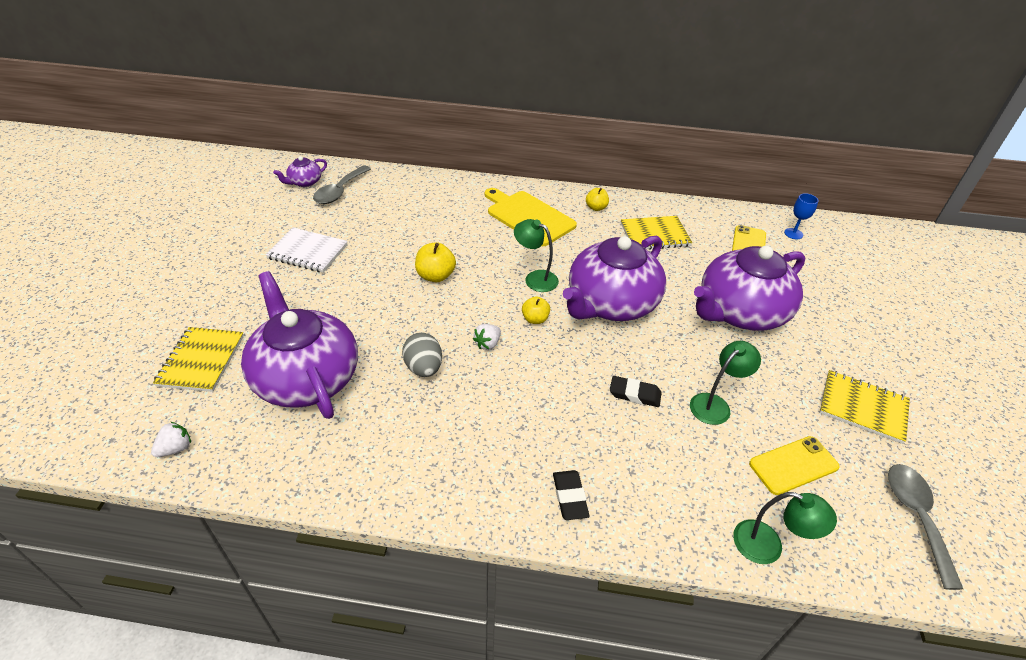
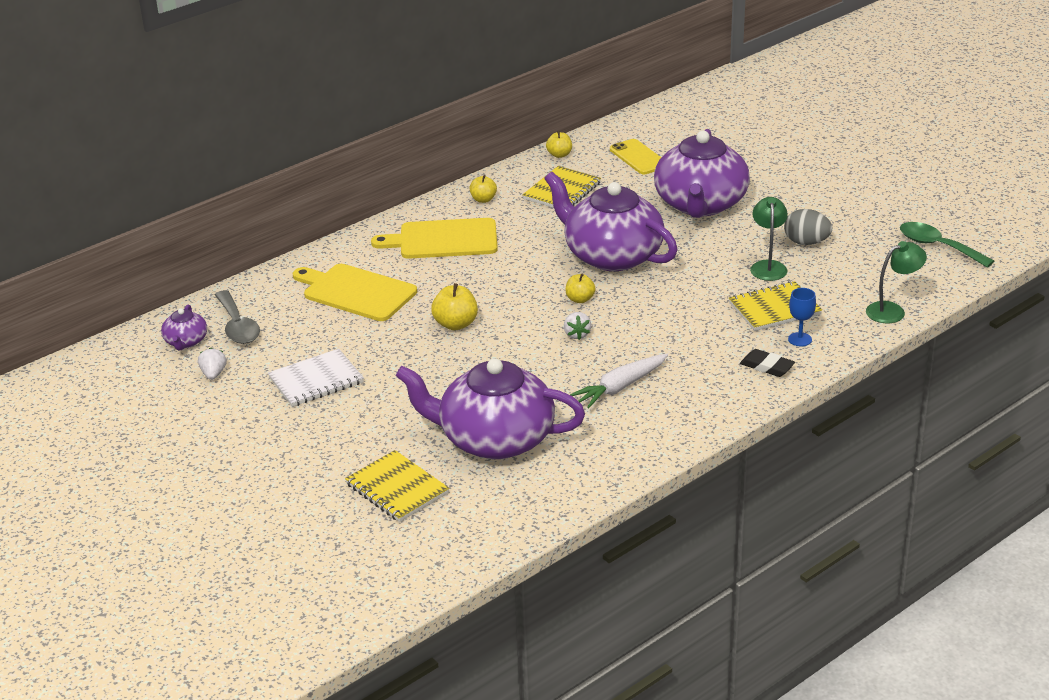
camera: 45 degrees left, 10 degrees down
(176, 448) = (493, 530): white strawberry -> white strawberry (213, 374)
(424, 368) = (562, 376): grey egg -> grey egg (806, 242)
(426, 214) = (356, 292): none -> yellow cutting board
(441, 411) = (620, 387): none -> white carrot
(535, 278) = (531, 276): green lamp -> none
(611, 303) = (611, 255): purple teapot -> purple teapot turned 135 degrees clockwise
(634, 394) = (715, 294): black eraser -> none
(694, 210) = (559, 155): none -> yellow apple
(793, 234) = (654, 129): blue goblet -> blue goblet (800, 339)
(793, 465) = (852, 266): yellow phone -> none
(862, 408) = (845, 211): yellow notebook -> yellow notebook (774, 309)
(916, 517) = (938, 246): grey spoon -> green spoon

